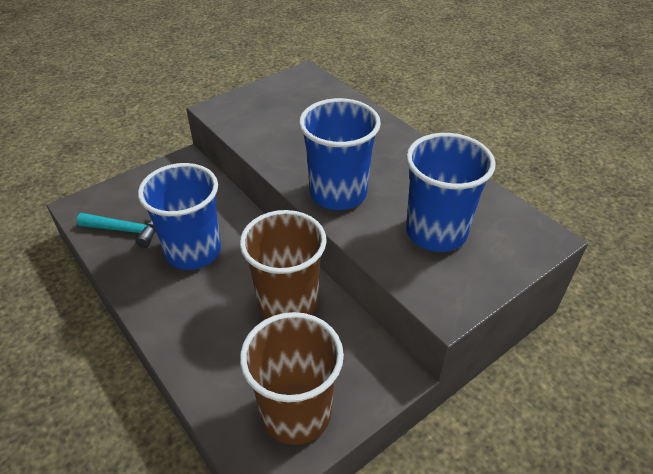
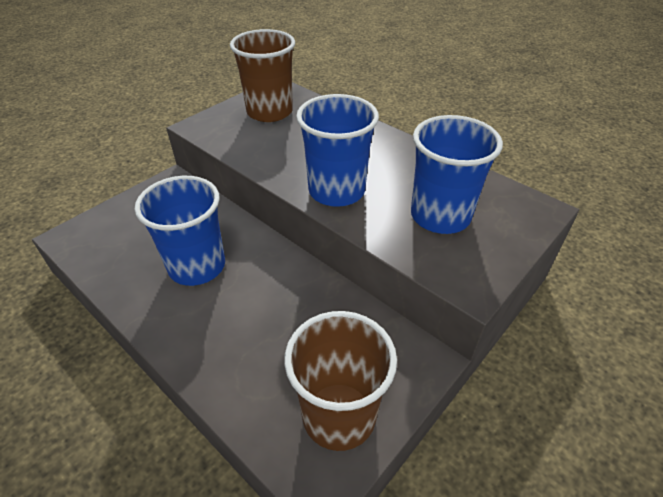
camera: 10 degrees left, 0 degrees up
(126, 230) = (123, 254): turquoise hammer -> none
(288, 302) = (304, 304): brown cup -> brown cup (269, 112)

